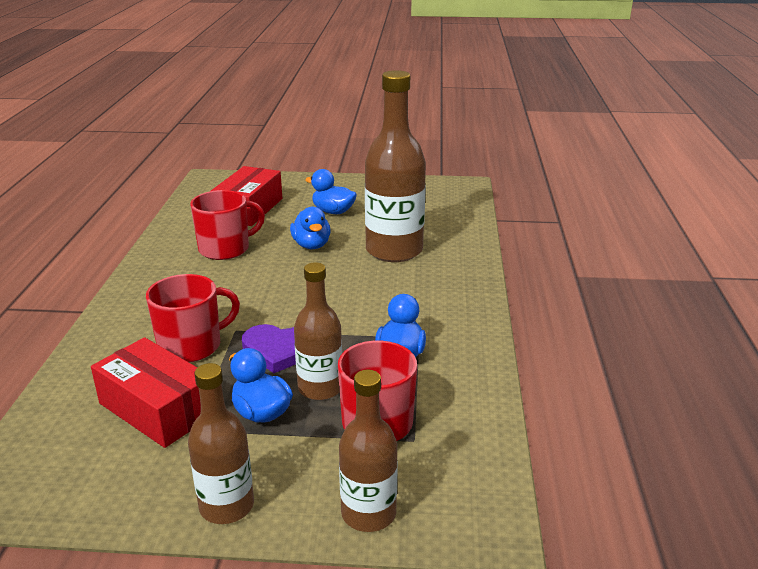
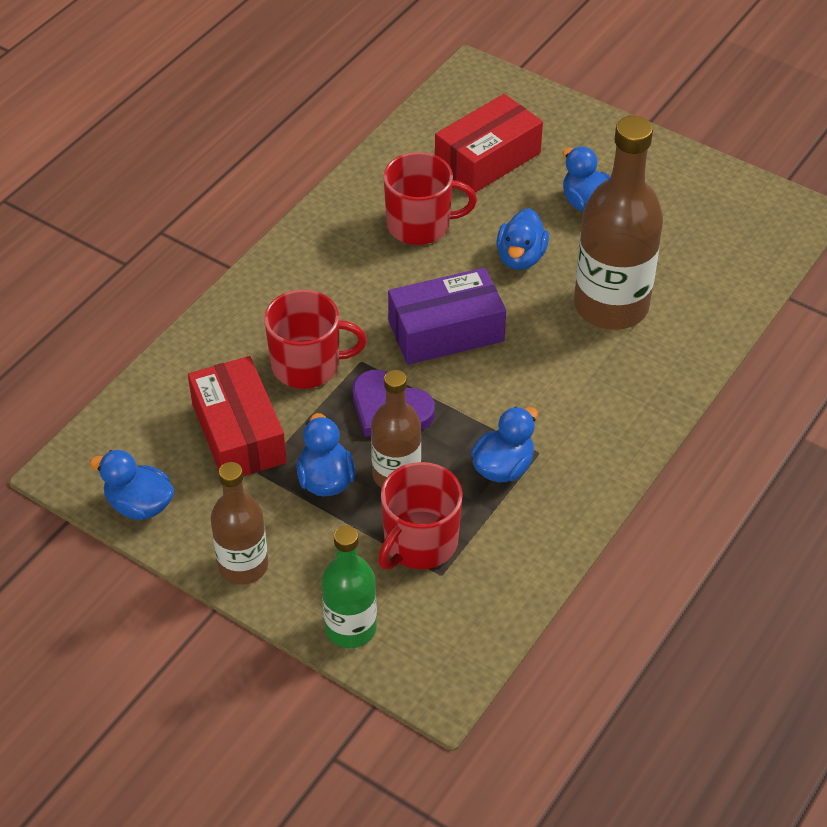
camera: 30 degrees right, 20 degrees up
(85, 498) = (139, 505): none -> blue duck
(289, 294) = (446, 331): none -> purple box
(368, 513) = (350, 628): brown bottle -> green bottle

